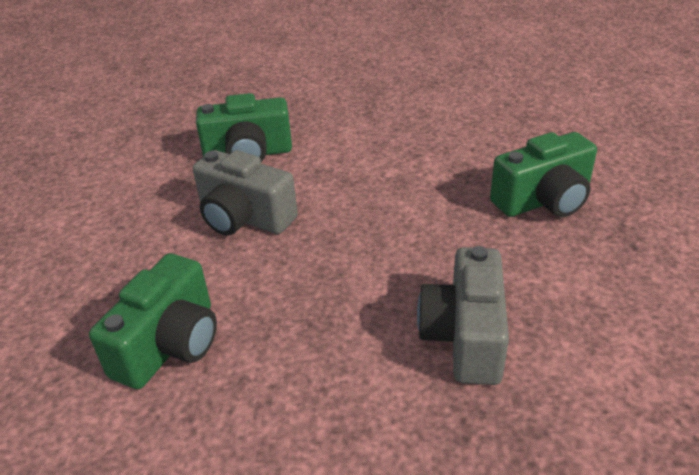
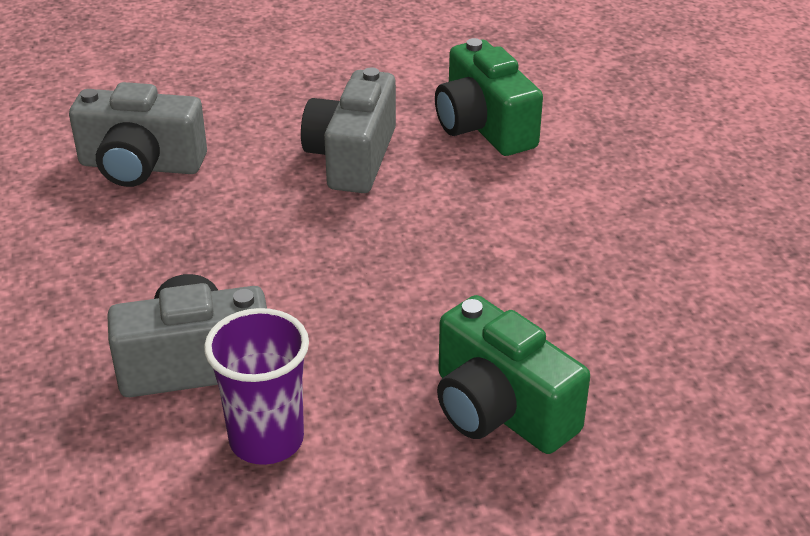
camera: 70 degrees right, 0 degrees up
(170, 345) = (141, 166): green camera -> grey camera
(558, 307) = (266, 440): none -> purple cup

